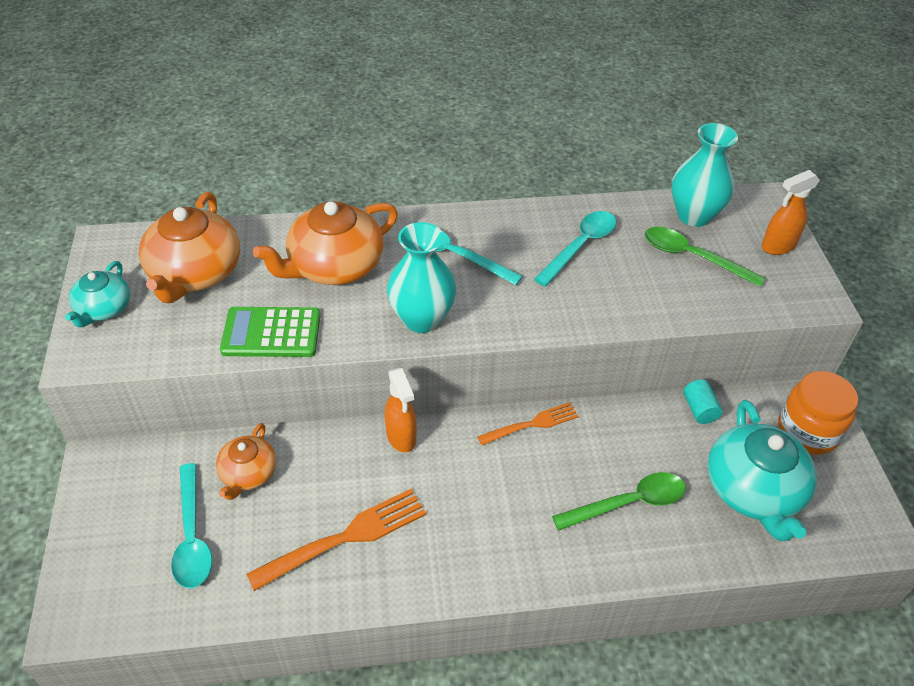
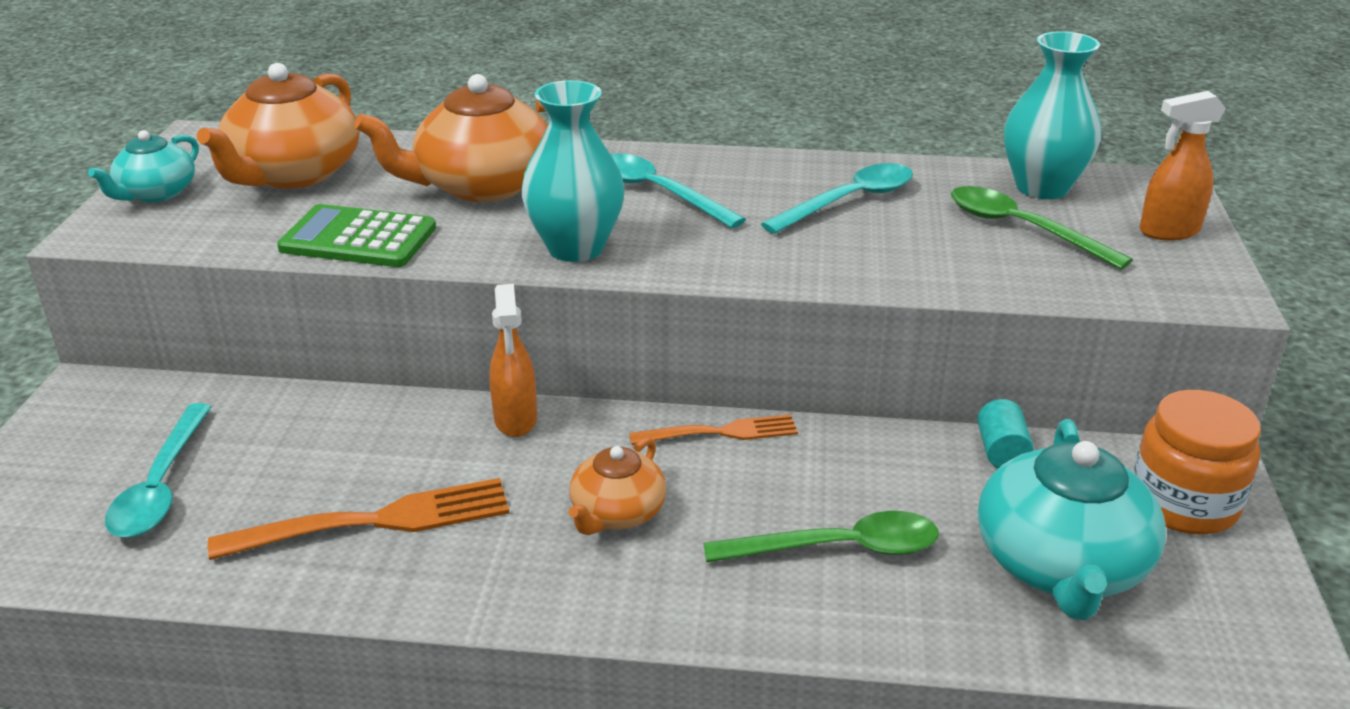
camera: 15 degrees right, 15 degrees down
(248, 474) = (277, 429): orange teapot -> orange teapot (617, 513)

